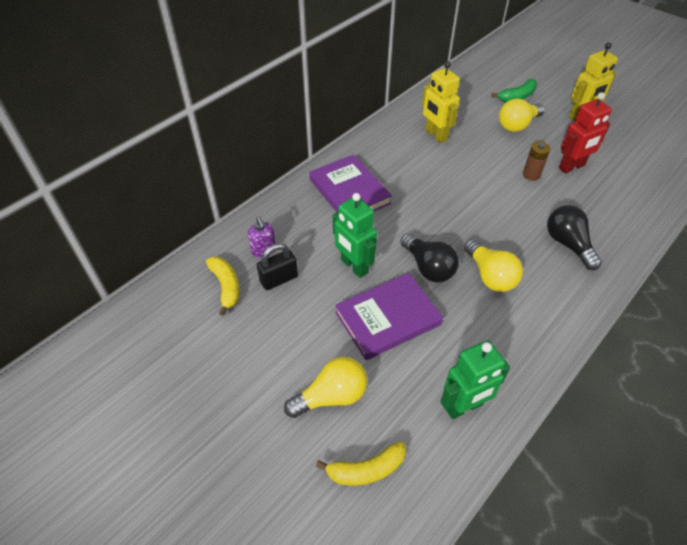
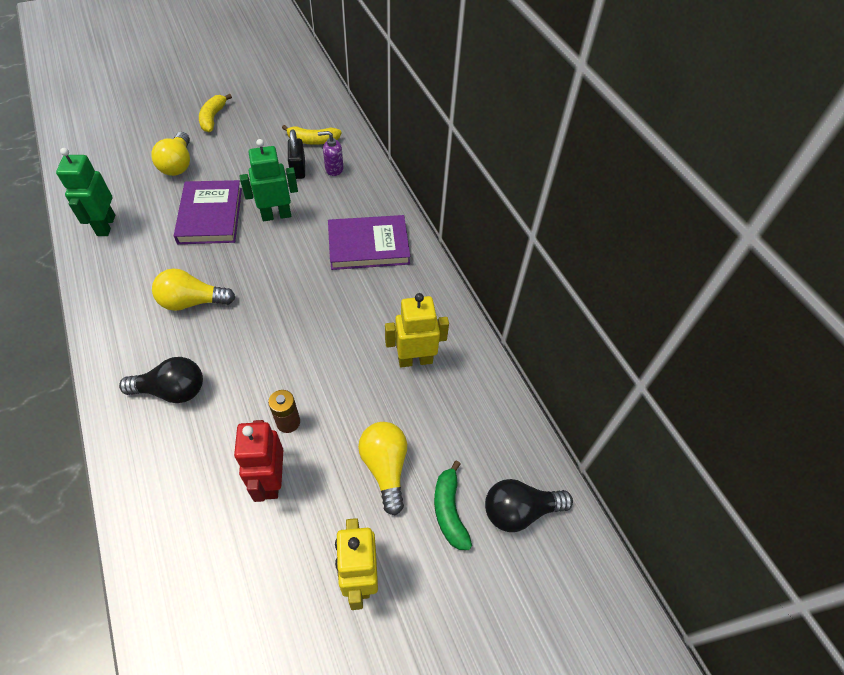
camera: 110 degrees right, 5 degrees up
(366, 469) = (117, 163): yellow banana -> yellow banana (213, 118)
(428, 267) = (236, 262): black light bulb -> black light bulb (519, 510)

